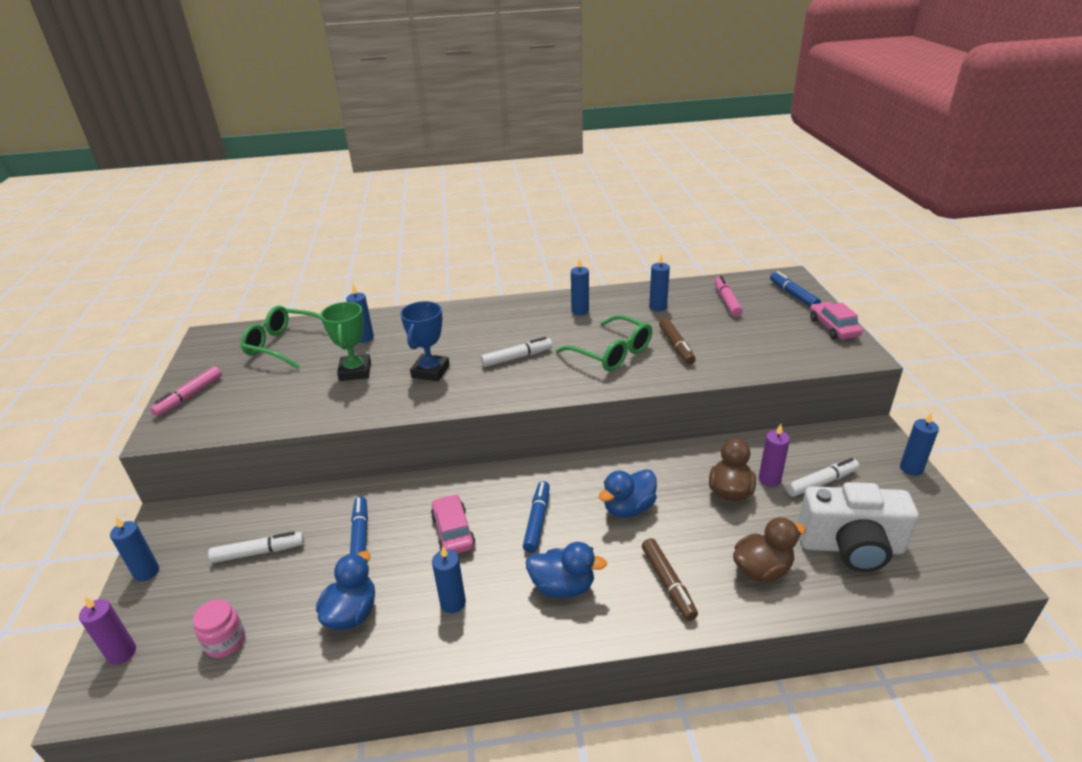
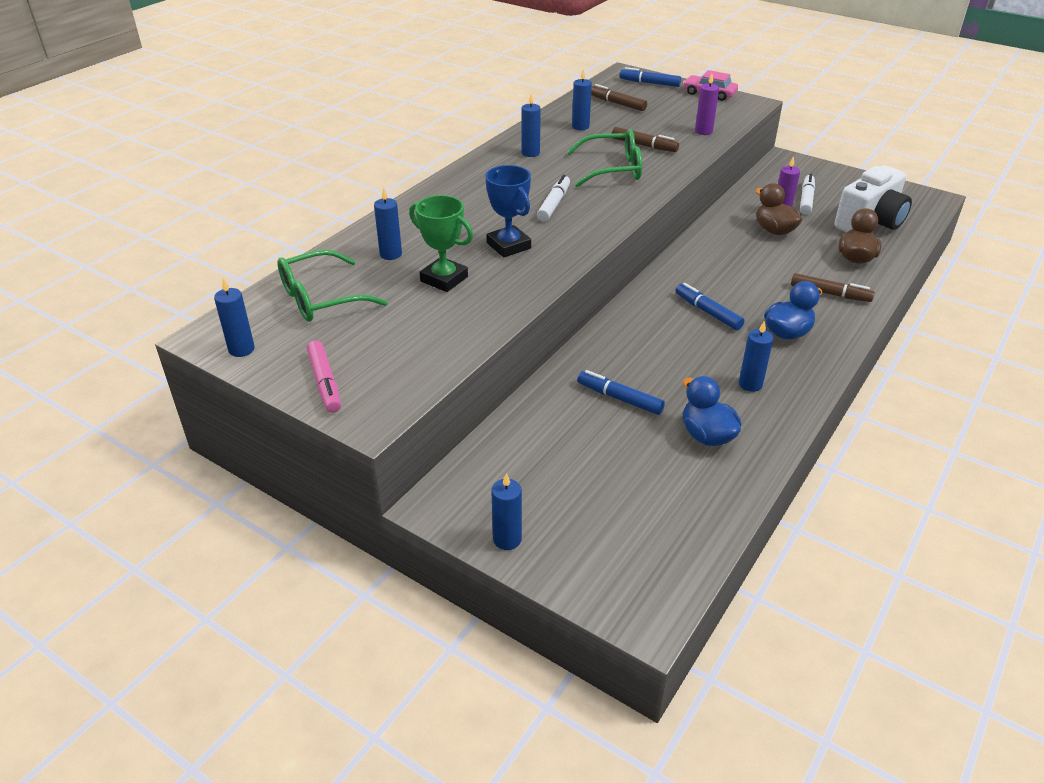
camera: 50 degrees left, 5 degrees up
(122, 653) = (608, 584): purple candle -> purple candle (703, 131)
(225, 642) = (664, 514): pink jar -> none
(259, 552) = (568, 460): white marker -> none
(453, 531) = (672, 352): pink car -> none
(628, 508) = (742, 272): blue duck -> none
(727, 301) = (617, 103): pink marker -> brown marker
(911, 468) = (830, 169): blue candle -> blue candle (241, 349)

